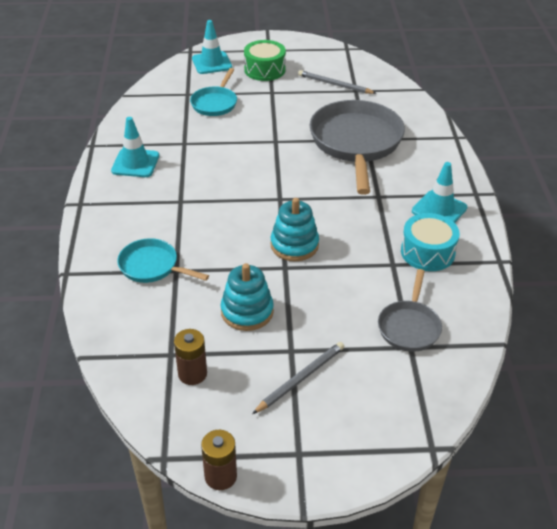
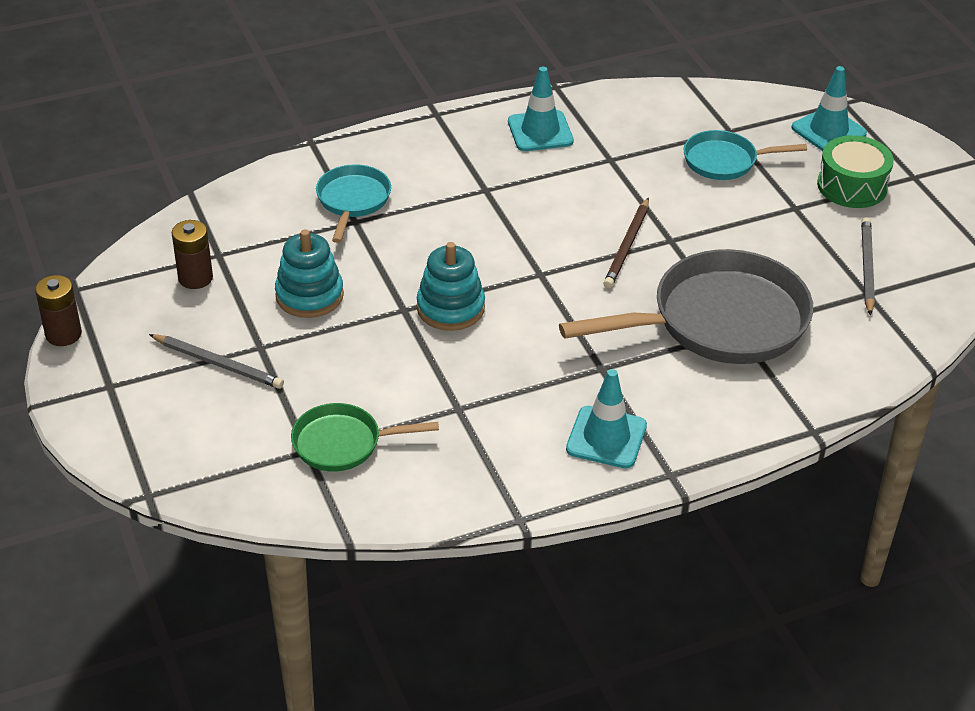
camera: 70 degrees right, 0 degrees up
(272, 158) = (627, 246): none -> brown pencil
(409, 326) = (343, 443): grey pan -> green pan
(427, 252) = (501, 439): turquoise drum -> none

